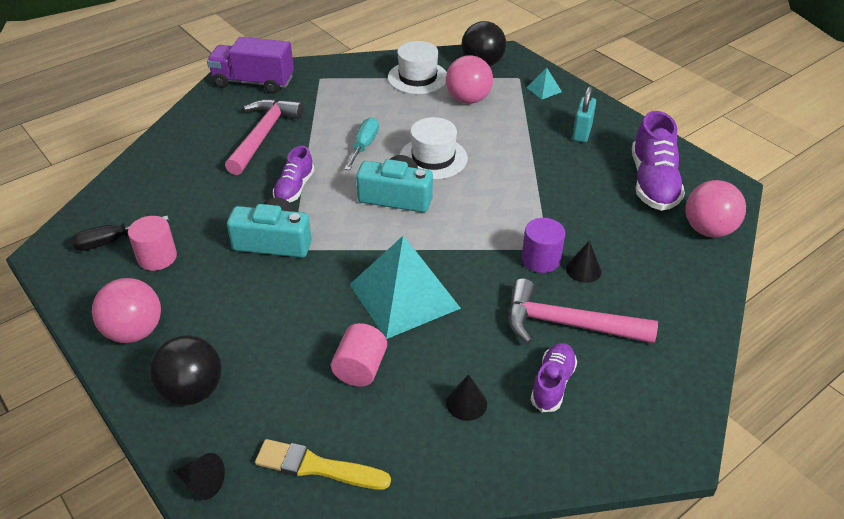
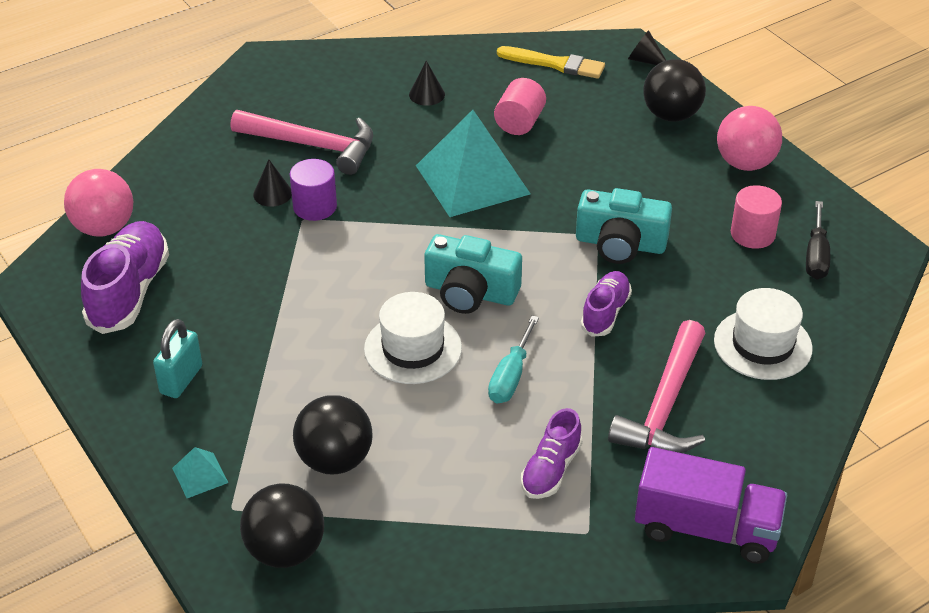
camera: 175 degrees left, 0 degrees up
(111, 241) = (816, 256): black screwdriver -> black screwdriver turned 120 degrees clockwise
(417, 77) = (411, 520): white hat -> white hat (762, 344)
(468, 99) = (335, 460): pink ball -> black ball
(552, 384) = (346, 103): purple shoe -> purple shoe (551, 470)

